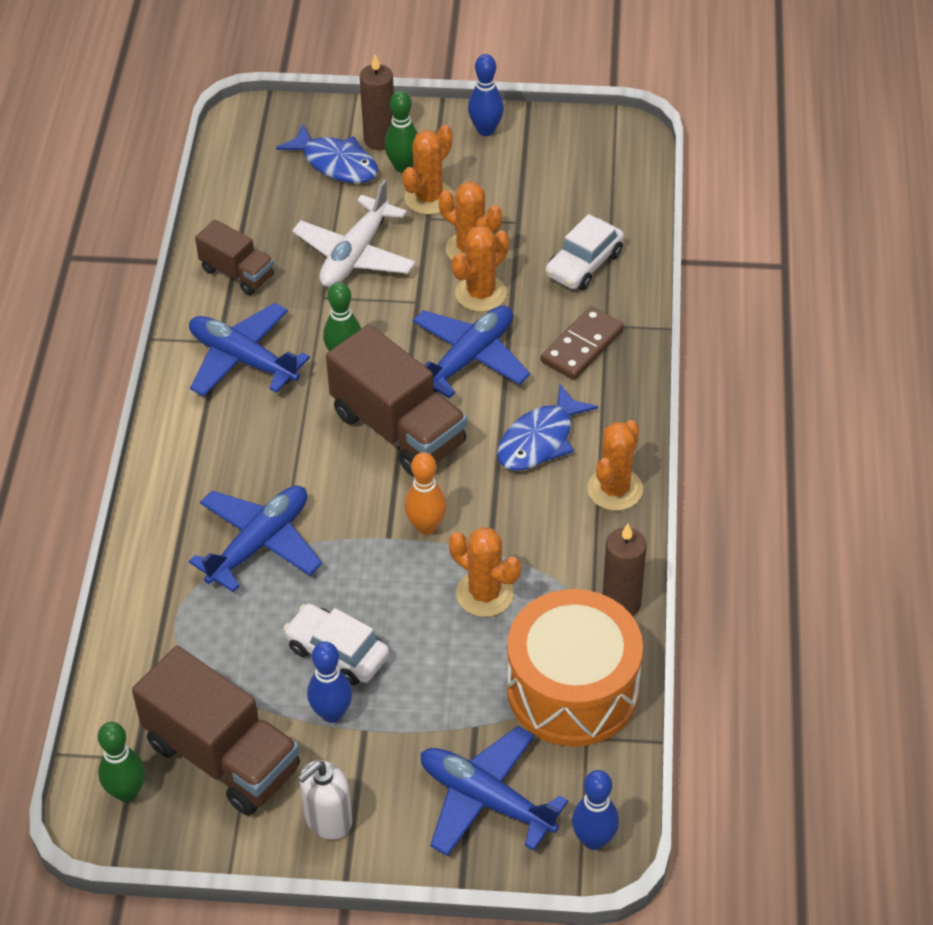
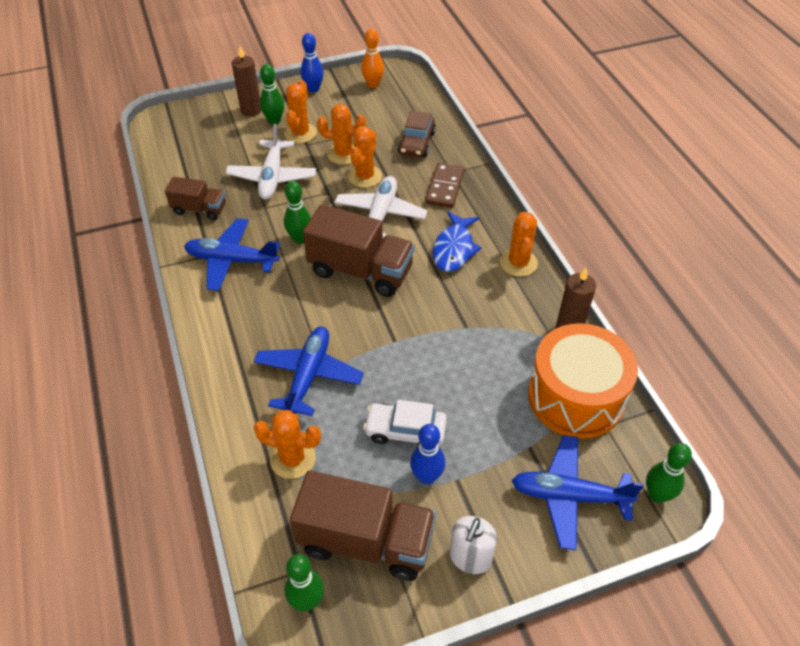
camera: 25 degrees left, 0 degrees up
(336, 163) = (230, 130): blue fish -> none
(426, 526) = (415, 325): orange bowling pin -> orange bowling pin (373, 84)
(469, 358) = (380, 215): blue plane -> white plane
(485, 594) = (480, 355): orange cactus -> orange cactus (292, 458)
(584, 264) = (416, 143): white car -> brown car
(594, 840) = (657, 495): blue bowling pin -> green bowling pin

